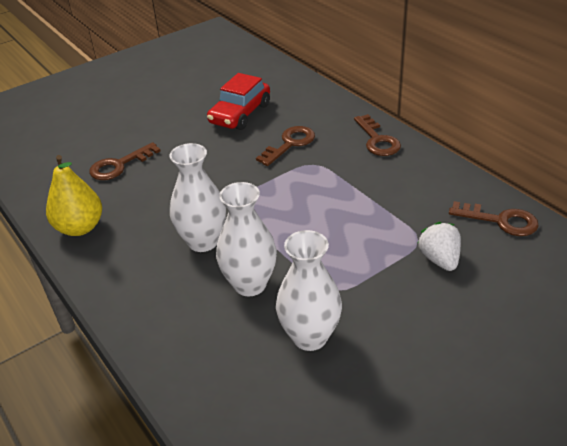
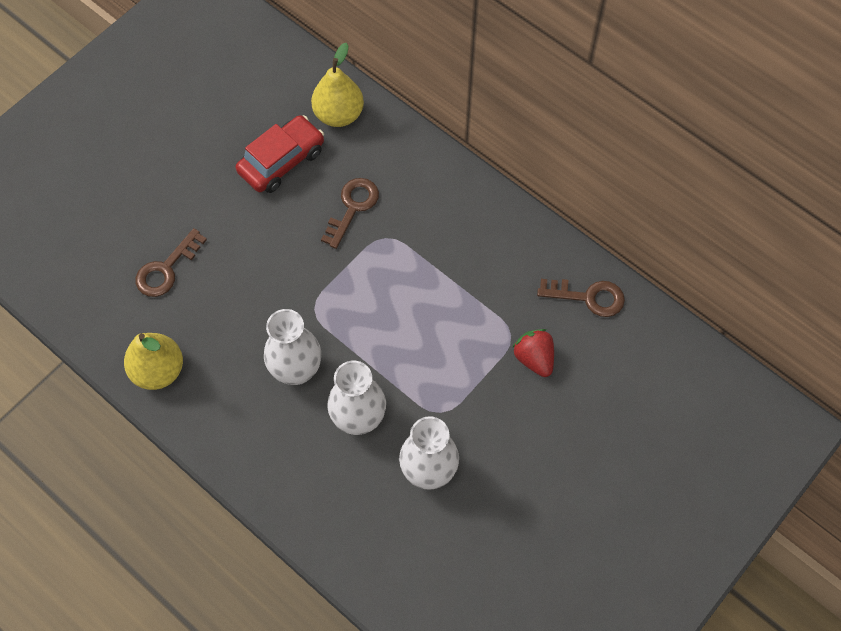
camera: 15 degrees left, 25 degrees up
(240, 114) = (282, 161): red car -> red car turned 150 degrees counterclockwise
(295, 93) = (339, 115): none -> yellow pear
(377, 140) = (449, 189): brown key -> none
(439, 259) = (534, 358): white strawberry -> red strawberry

